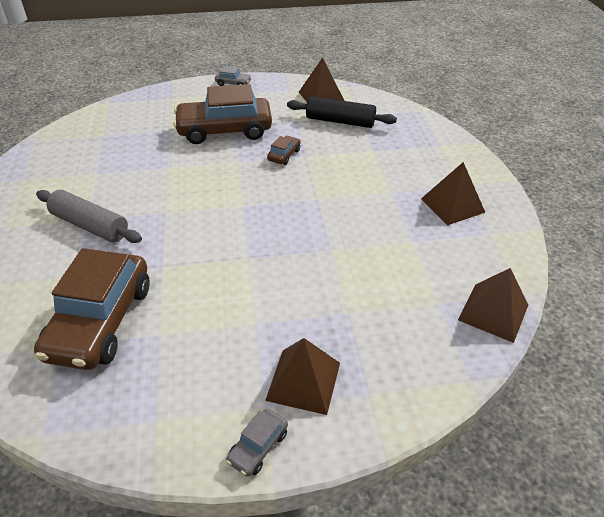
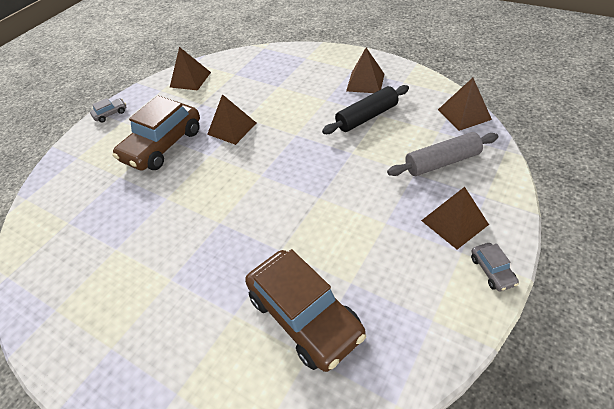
camera: 45 degrees left, 5 degrees up
(90, 225) = (182, 279): grey rolling pin -> grey rolling pin (442, 162)
(284, 155) = (232, 128): brown car -> brown pyramid
(340, 121) = (229, 85): black rolling pin -> black rolling pin (367, 117)

